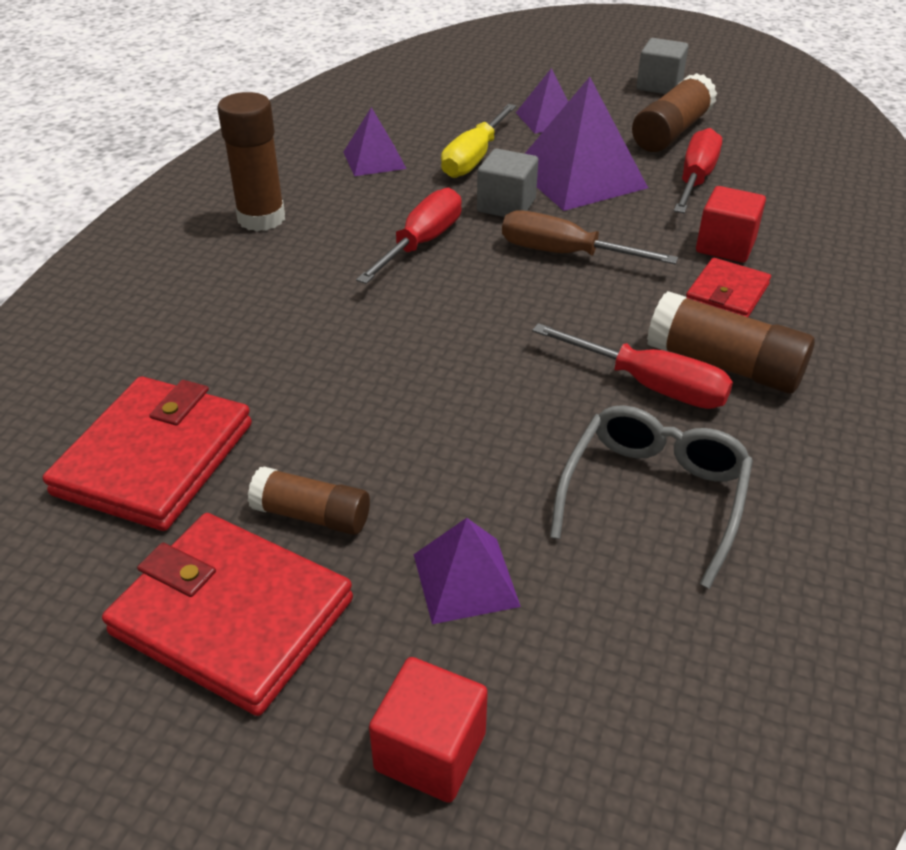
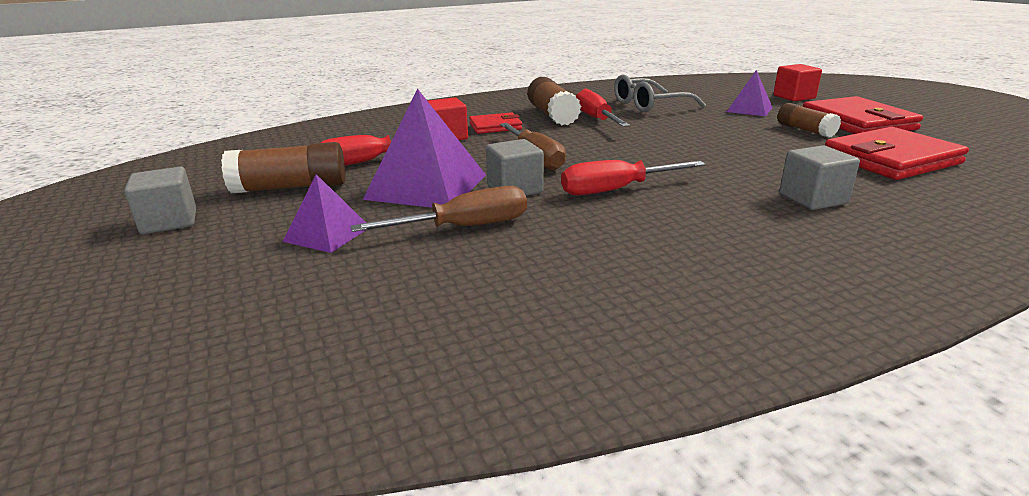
camera: 135 degrees left, 15 degrees down
(229, 313) = (812, 199): none -> grey cube
(261, 218) = (737, 251): brown glue stick -> none
(374, 160) = (553, 263): purple pyramid -> none
(473, 159) = (466, 227): yellow screwdriver -> brown screwdriver

